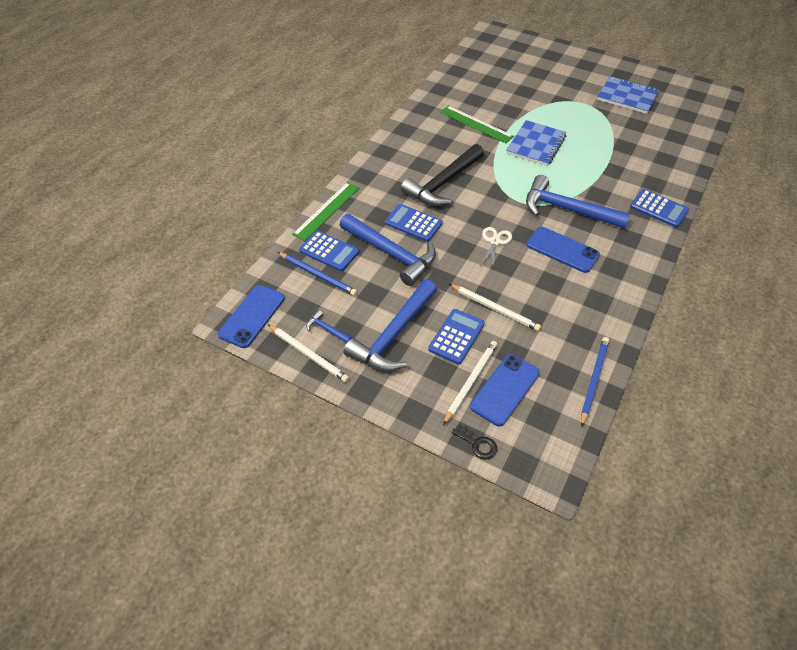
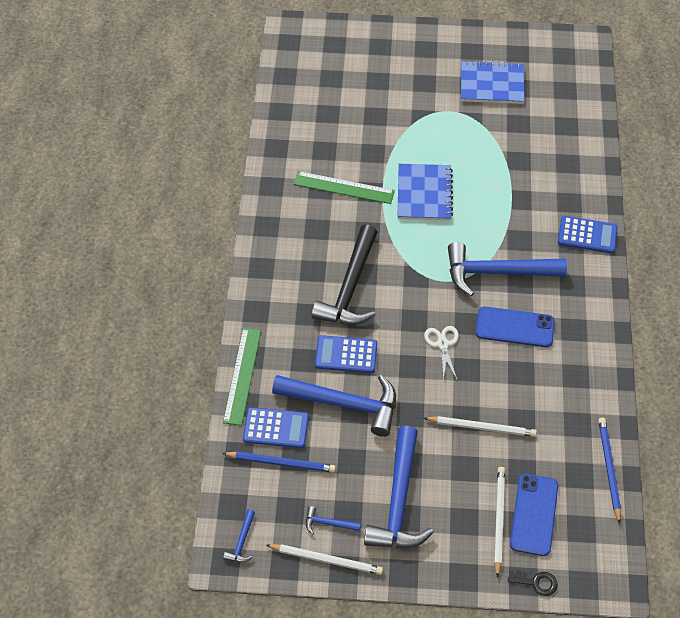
camera: 25 degrees left, 5 degrees up
(252, 316) = (242, 542): blue phone -> blue hammer
(456, 336) = (460, 476): blue calculator -> none

